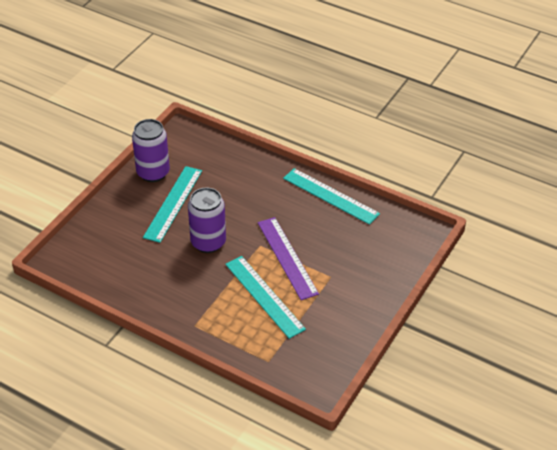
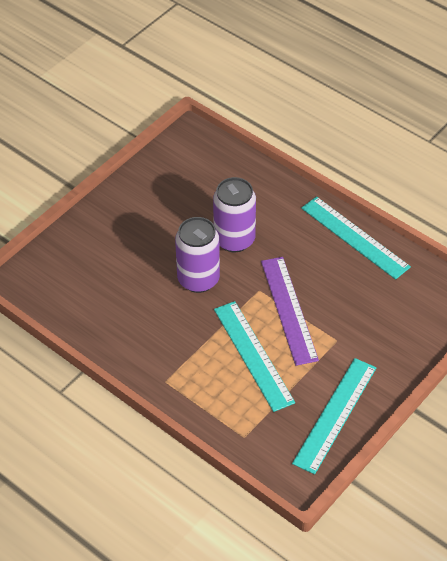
camera: 10 degrees right, 5 degrees up
(153, 173) = (148, 183): purple can -> purple can (234, 240)
(173, 203) = (165, 225): turquoise ruler -> turquoise ruler (335, 415)

